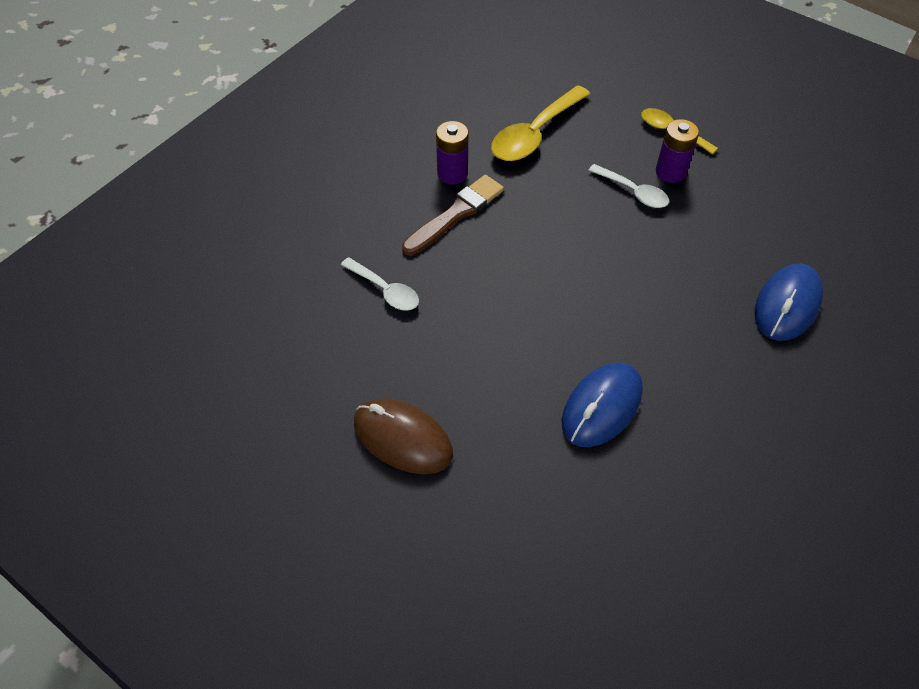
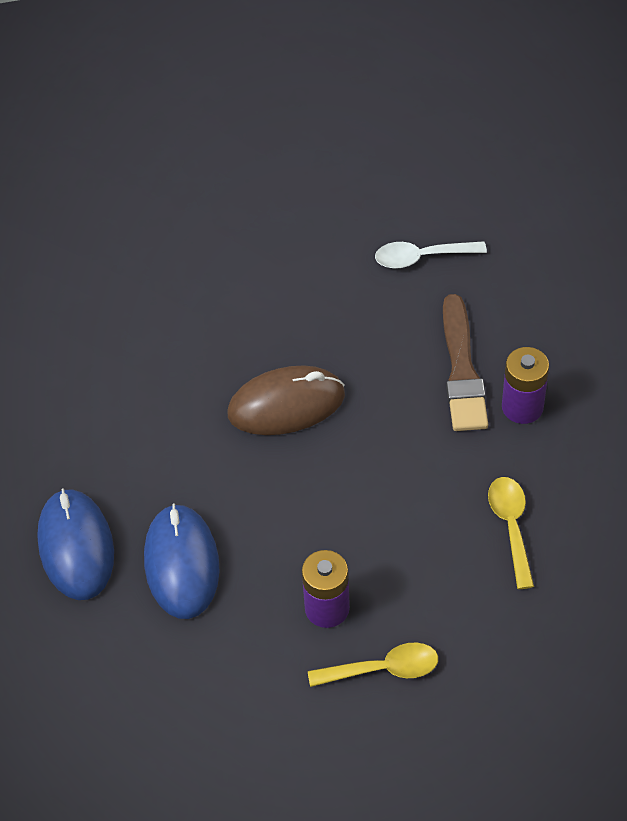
camera: 135 degrees right, 0 degrees up
(402, 438) = (264, 179): brown mouse -> brown mouse (286, 404)
(535, 134) = (511, 527): yellow spoon -> yellow spoon, size x0.60
(601, 406) = (148, 319): blue mouse -> blue mouse (182, 564)
(633, 192) = (336, 546): white spoon -> none

